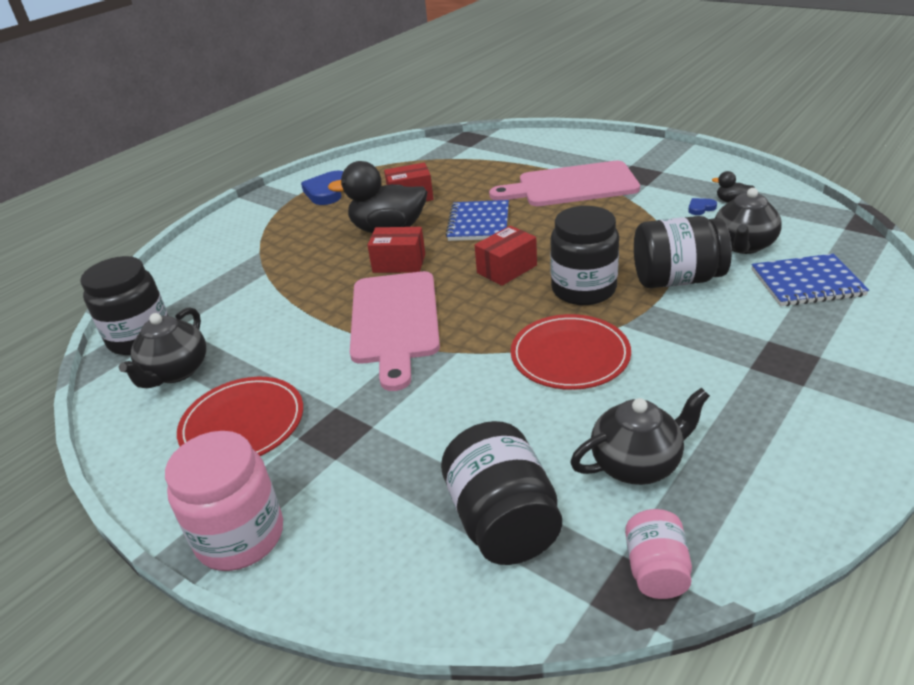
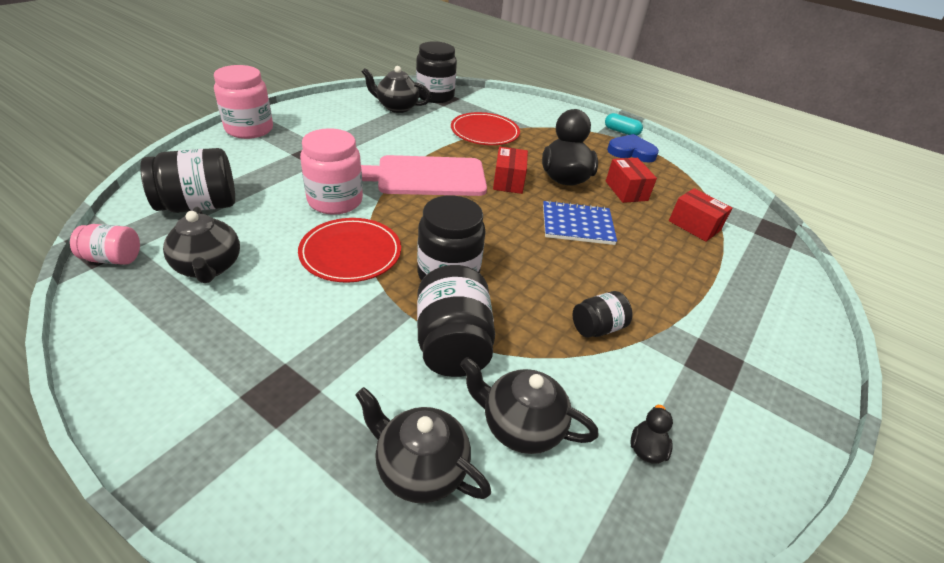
camera: 80 degrees right, 5 degrees up
(243, 424) = (338, 127): red plate -> red plate (485, 132)
(278, 195) = (621, 132): none -> turquoise capsule
(464, 387) = (335, 201): none -> pink jar
(507, 269) = (491, 233): red box -> red box (694, 226)
(572, 186) = (669, 296): pink cutting board -> none
(624, 216) = (597, 327): none -> black jar
(700, 208) = (622, 406): blue heart -> none
(807, 283) = (420, 467): blue notebook -> black teapot

